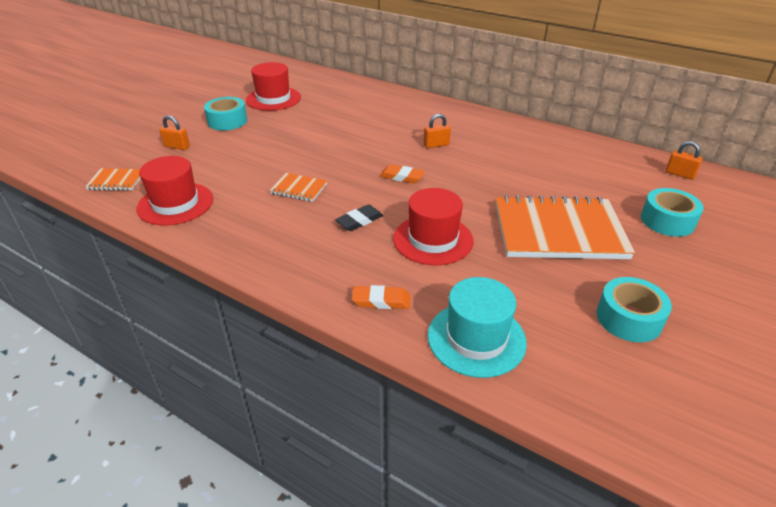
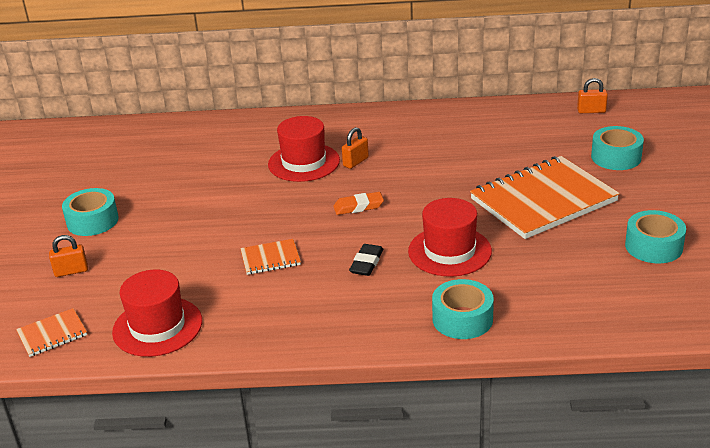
camera: 30 degrees left, 5 degrees down
(273, 99) = (114, 175): red hat -> red hat (304, 162)
(381, 301) = (462, 319): orange eraser -> turquoise tape
(476, 338) = (564, 311): turquoise hat -> none

